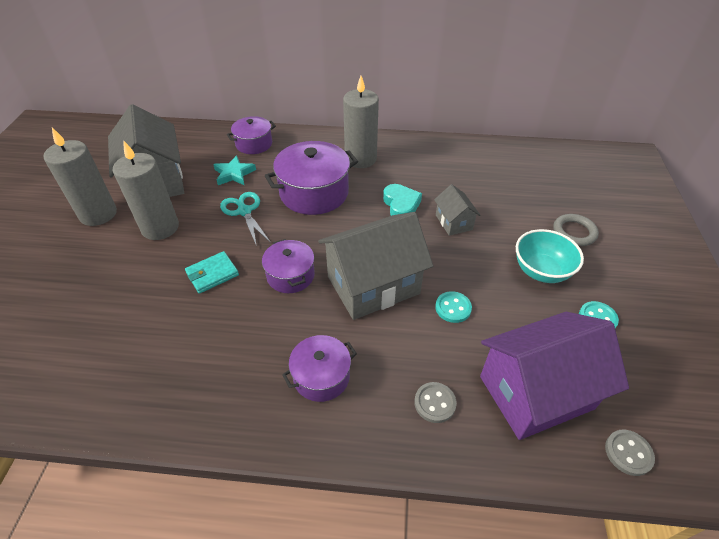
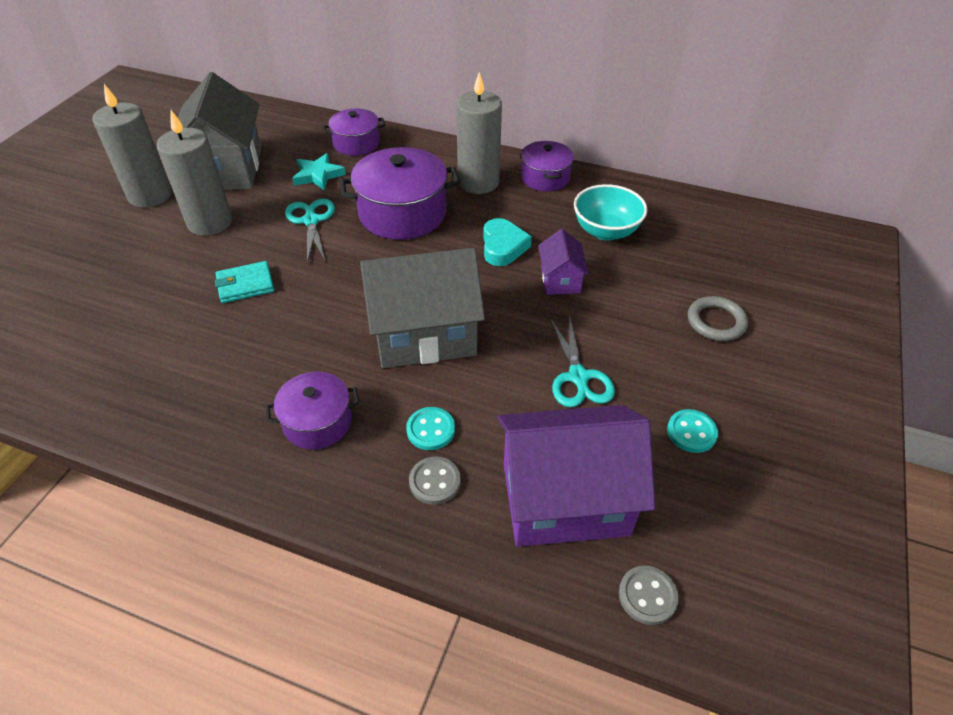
camera: 15 degrees right, 0 degrees up
(290, 275) = (332, 304): purple pot -> purple pot (545, 178)
(453, 222) = (560, 279): grey house -> purple house
(453, 308) = (509, 380): turquoise button -> turquoise button (430, 430)
(501, 294) = (578, 377): none -> turquoise scissors
(541, 271) = (645, 360): turquoise bowl -> turquoise bowl (605, 231)

